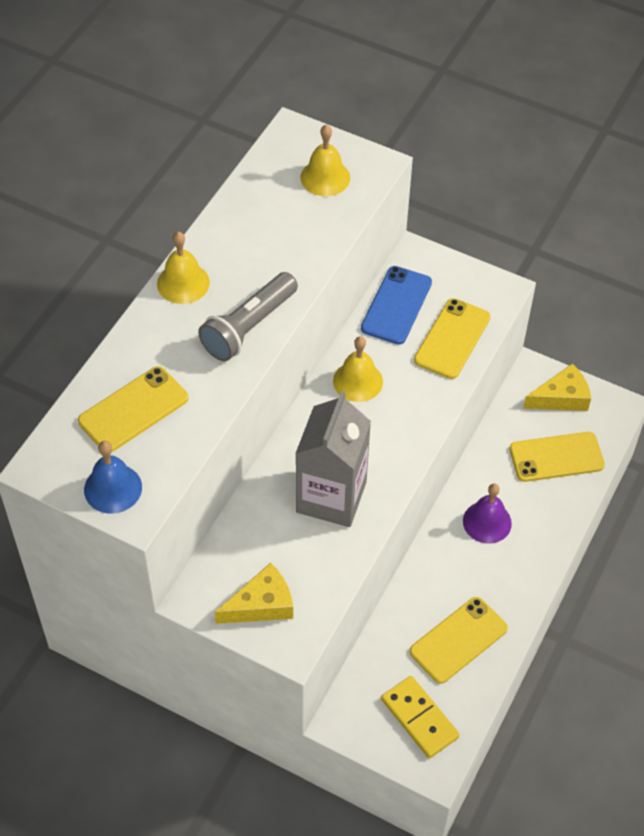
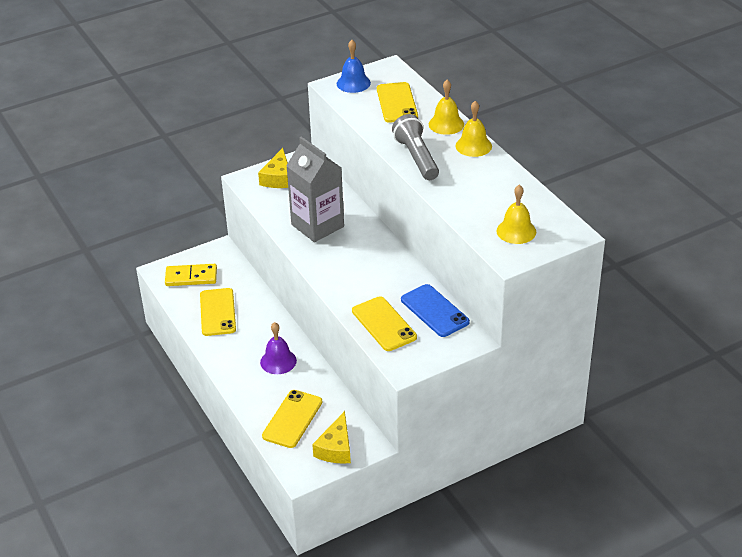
camera: 125 degrees right, 15 degrees down
(358, 381) = (388, 268): yellow bell -> yellow bell (446, 124)

